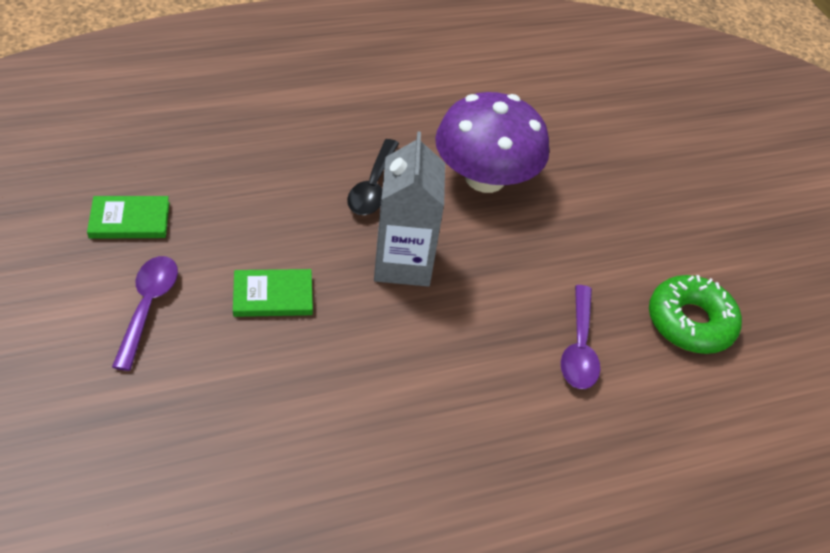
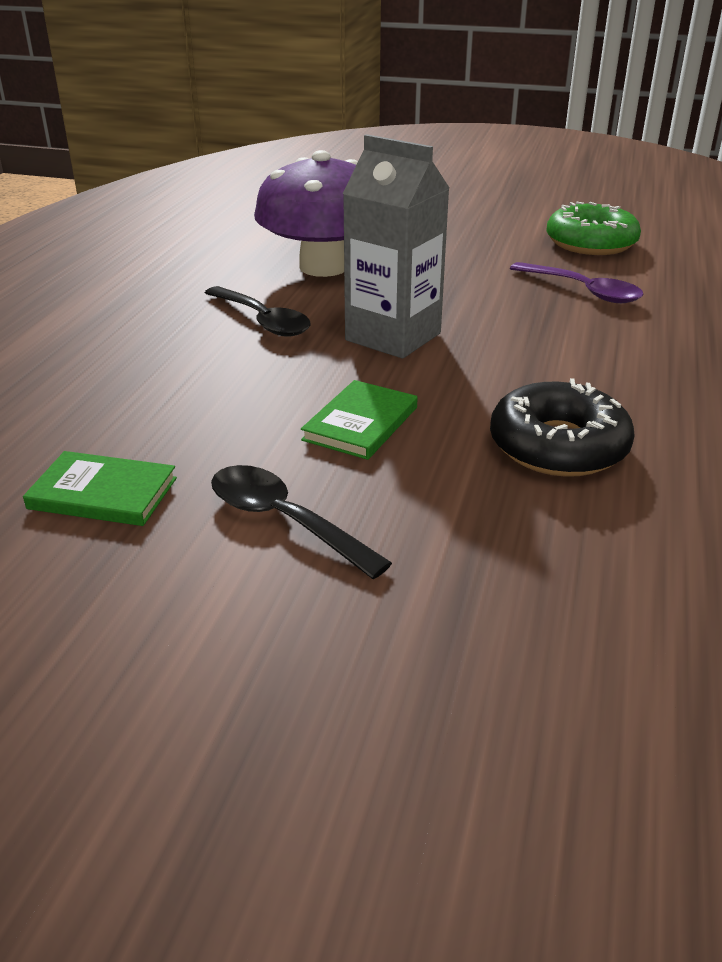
camera: 50 degrees left, 15 degrees down
(130, 220) = (103, 493): green book -> green book turned 75 degrees clockwise
(148, 306) = (284, 520): purple spoon -> black spoon
(312, 408) = (558, 446): none -> black donut

